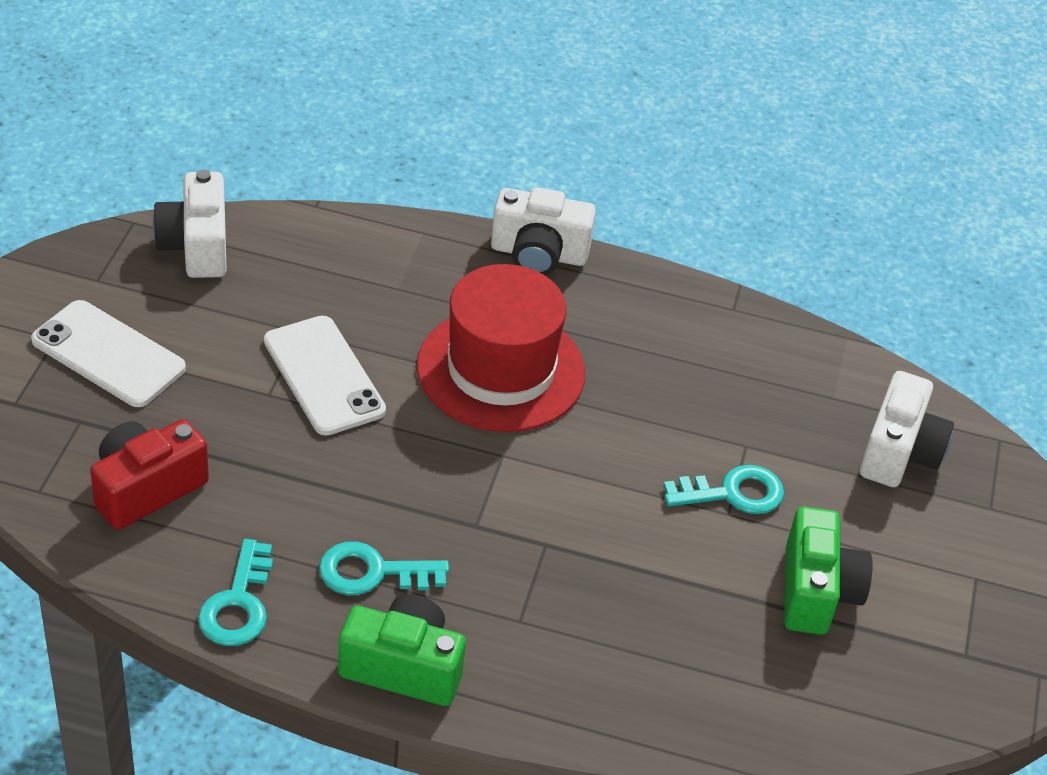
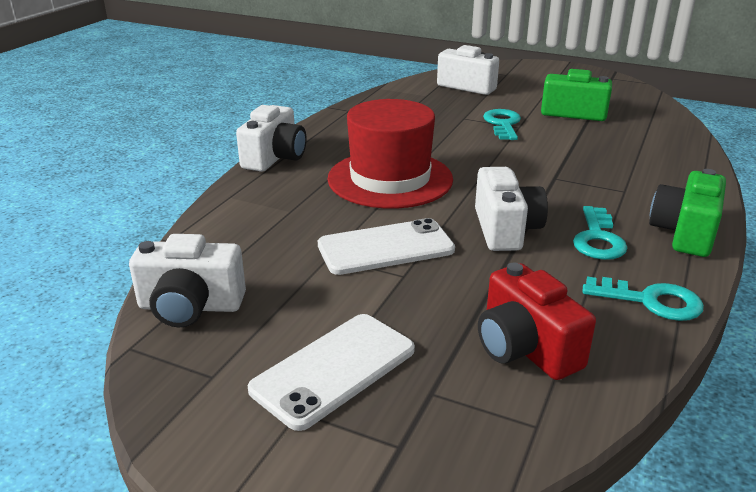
camera: 75 degrees left, 15 degrees down
(383, 483) = (505, 229): none -> white camera

